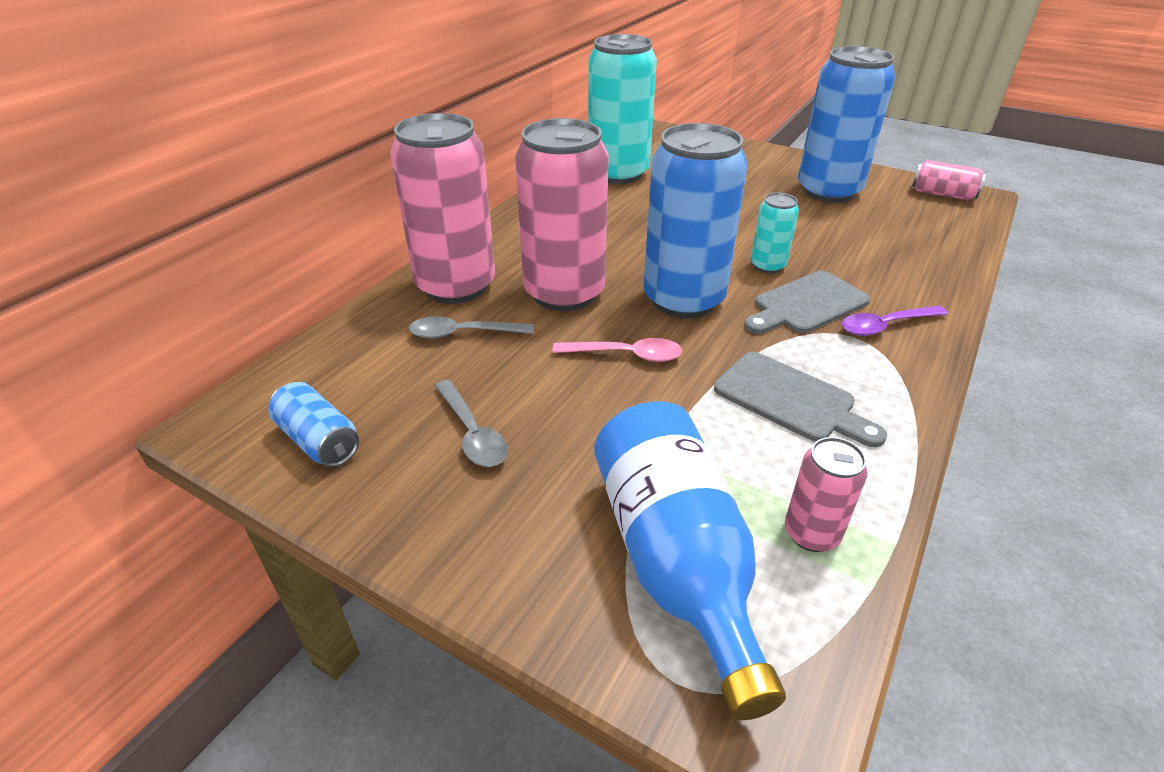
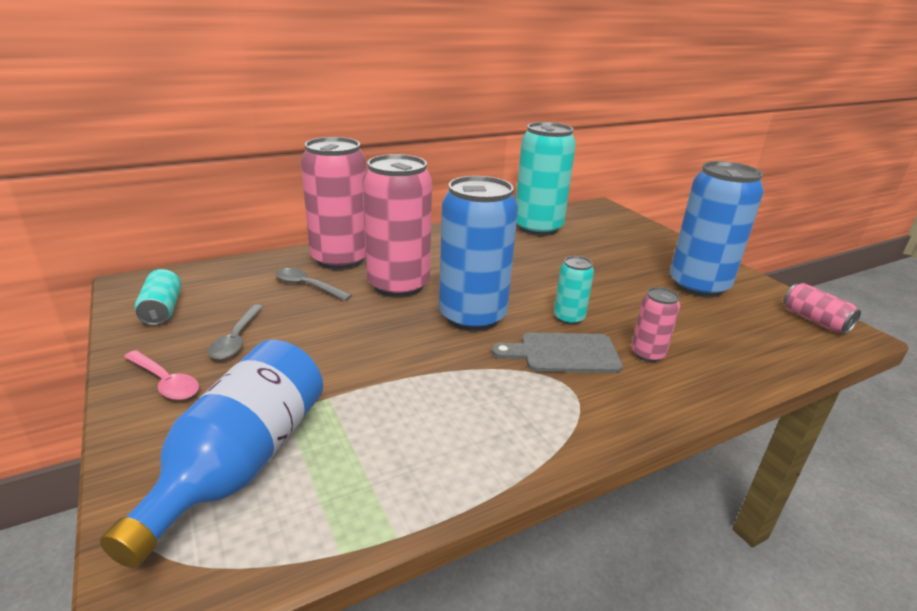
camera: 30 degrees right, 10 degrees down
(319, 440) = (162, 310): blue can -> turquoise can
(626, 355) = (385, 334): pink spoon -> pink spoon (165, 382)
(790, 399) = (458, 408): grey cutting board -> none
(811, 533) = (347, 496): pink can -> pink can (647, 354)
(885, 326) = (610, 392): purple spoon -> none

